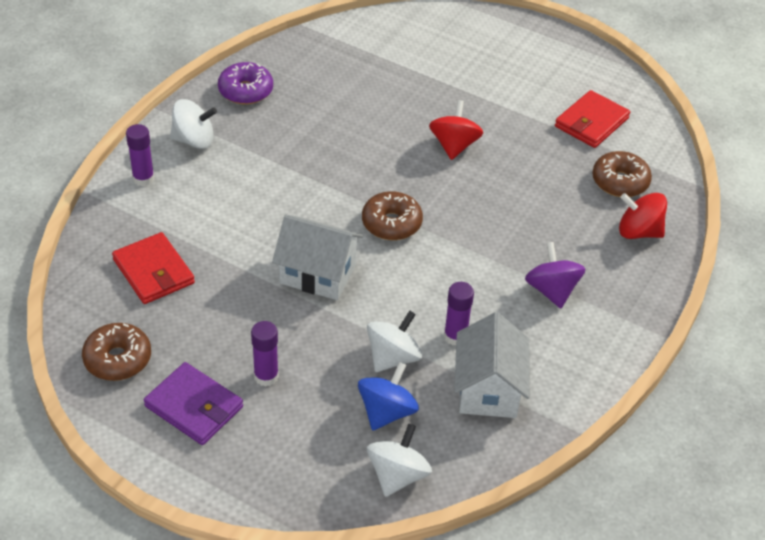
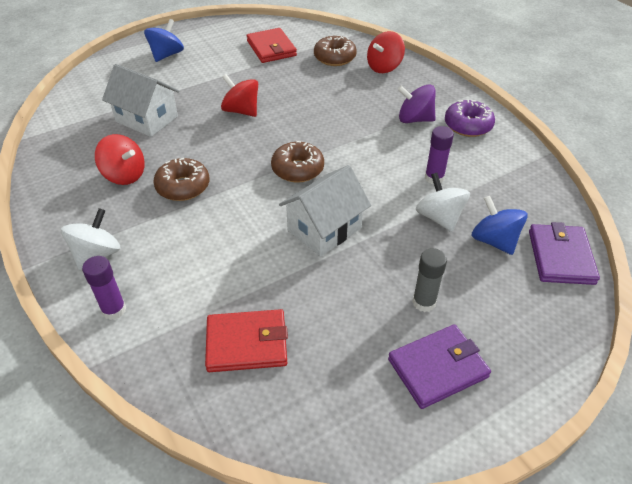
camera: 60 degrees left, 0 degrees up
(118, 359) = (347, 413): brown donut -> brown donut (183, 186)
(246, 91) = (68, 199): purple donut -> purple donut (468, 125)
(266, 376) = (424, 302): purple glue stick -> grey glue stick
(299, 110) = (124, 175): none -> red spinning top
(397, 475) = (561, 257): white spinning top -> purple wallet
(488, 389) = (492, 180): white house -> white house (147, 119)
(506, 50) = (167, 55): none -> blue spinning top

